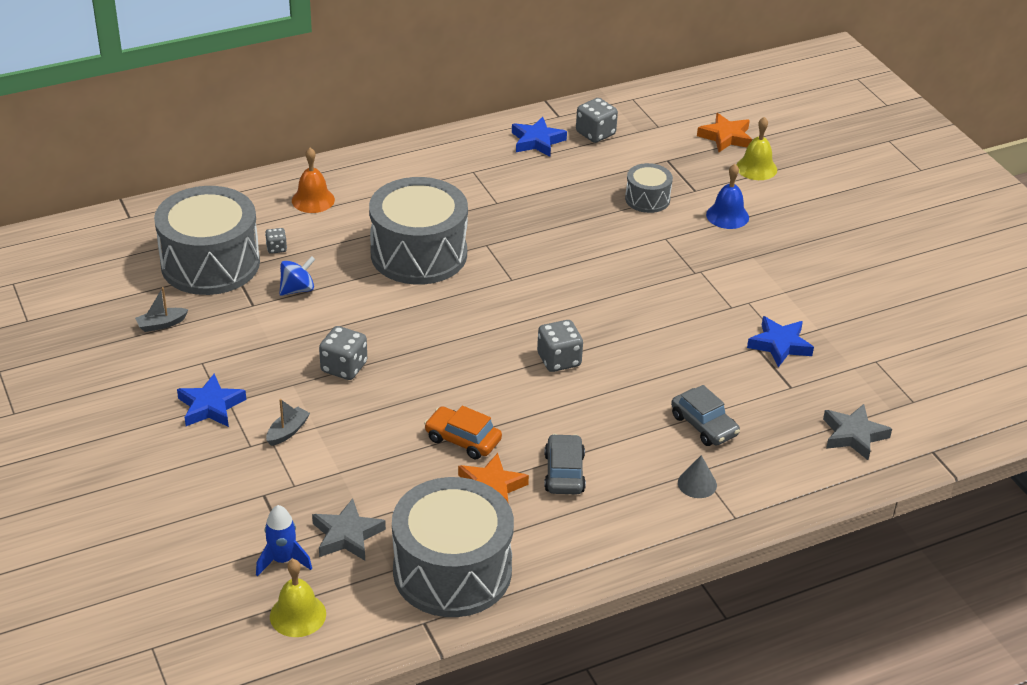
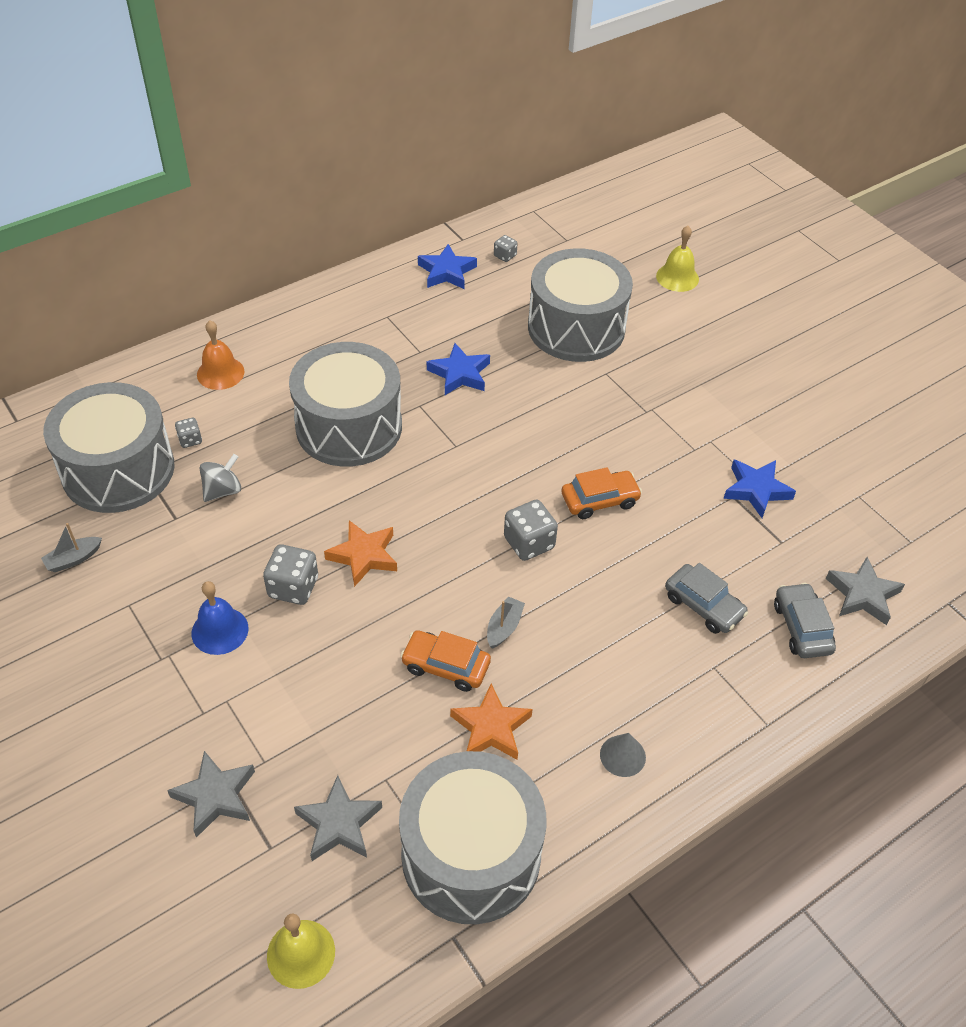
camera: 10 degrees left, 10 degrees up
(210, 406) = (148, 664): blue star -> blue star (460, 374)
(249, 503) = (215, 796): none -> grey star
(283, 560) = (269, 874): blue rocket -> none
(287, 431) = (243, 686): grey boat -> grey boat (504, 627)
(297, 289) = (223, 490): blue spinning top -> grey spinning top
(564, 473) = (568, 693): grey car -> grey car (802, 627)
(595, 133) = (505, 256): grey dice -> grey dice, size x0.55
(632, 336) = (600, 500): none -> orange car
(647, 199) = (576, 328): grey drum -> grey drum, size x2.05
(697, 484) = (715, 685): grey cone -> grey cone (622, 755)
(725, 137) = (637, 245): orange star -> orange star (364, 556)
(727, 216) = (662, 338): blue bell -> blue bell (220, 630)

